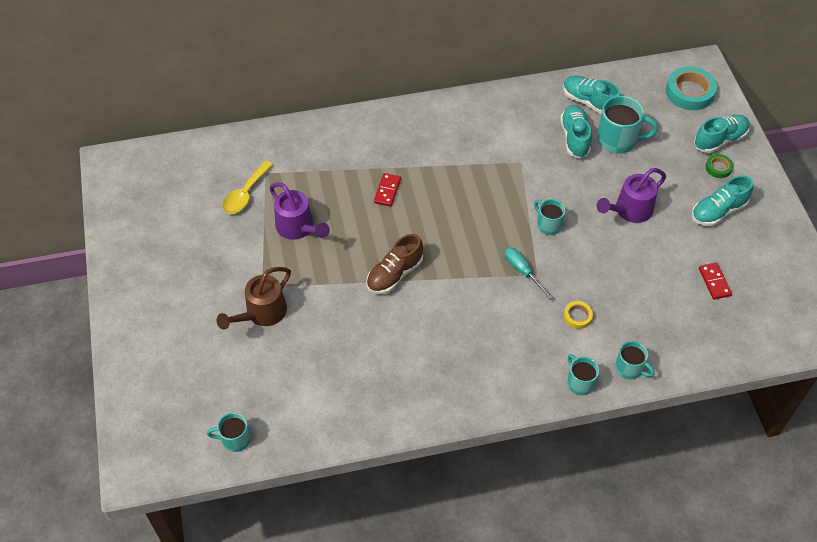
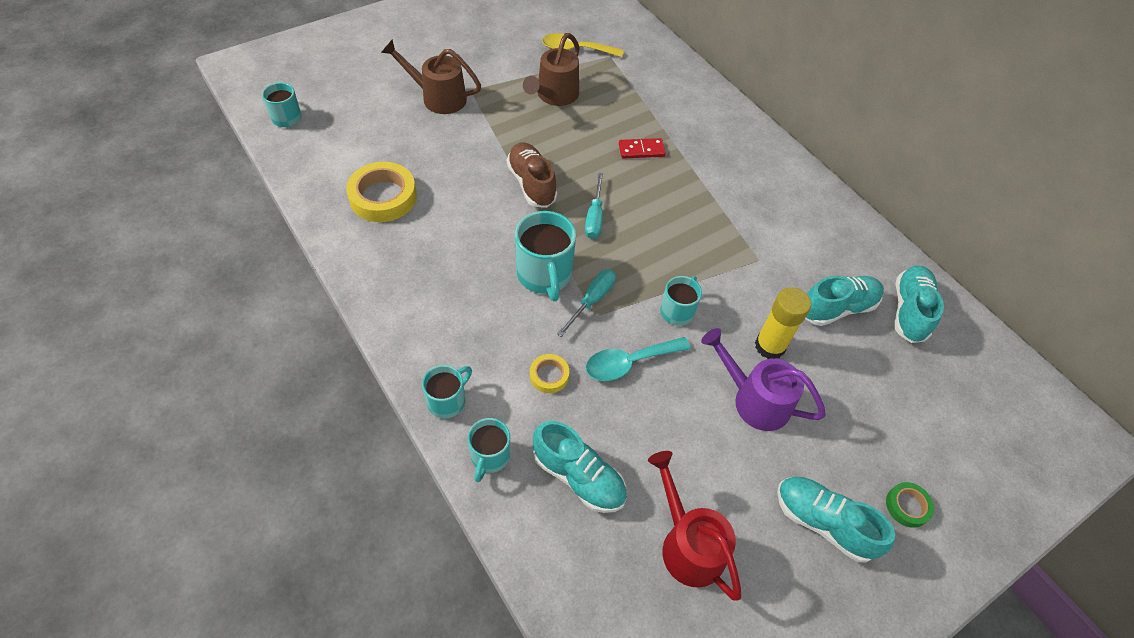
camera: 65 degrees right, 0 degrees up
(298, 228) = (554, 96): purple watering can -> brown watering can
(368, 382) = (383, 197): none -> yellow tape
(394, 274) = (531, 184): brown shoe -> brown shoe turned 45 degrees clockwise
(445, 244) = (594, 217): none -> turquoise screwdriver
(581, 267) = (629, 363): none -> turquoise spoon
(592, 186) = (770, 346): none -> yellow glue stick
(618, 140) = (868, 359): turquoise mug -> turquoise mug (544, 275)
(689, 92) = (1025, 434): turquoise tape -> none
(714, 282) = (687, 543): red domino -> red watering can
(719, 140) = (963, 497): turquoise shoe -> turquoise shoe (578, 477)

